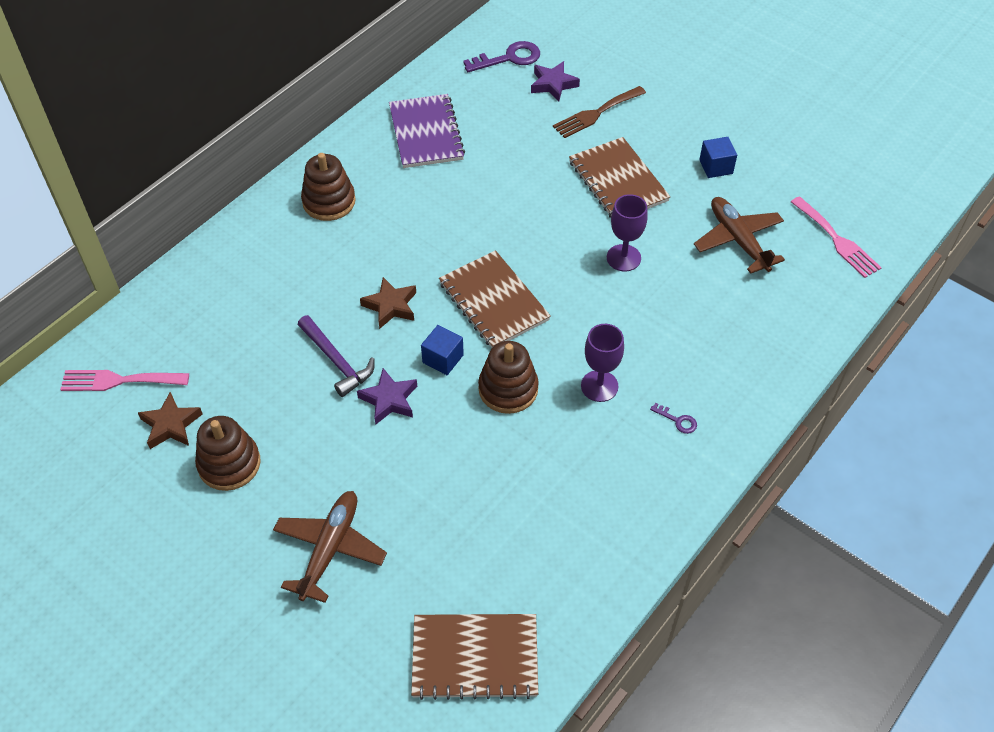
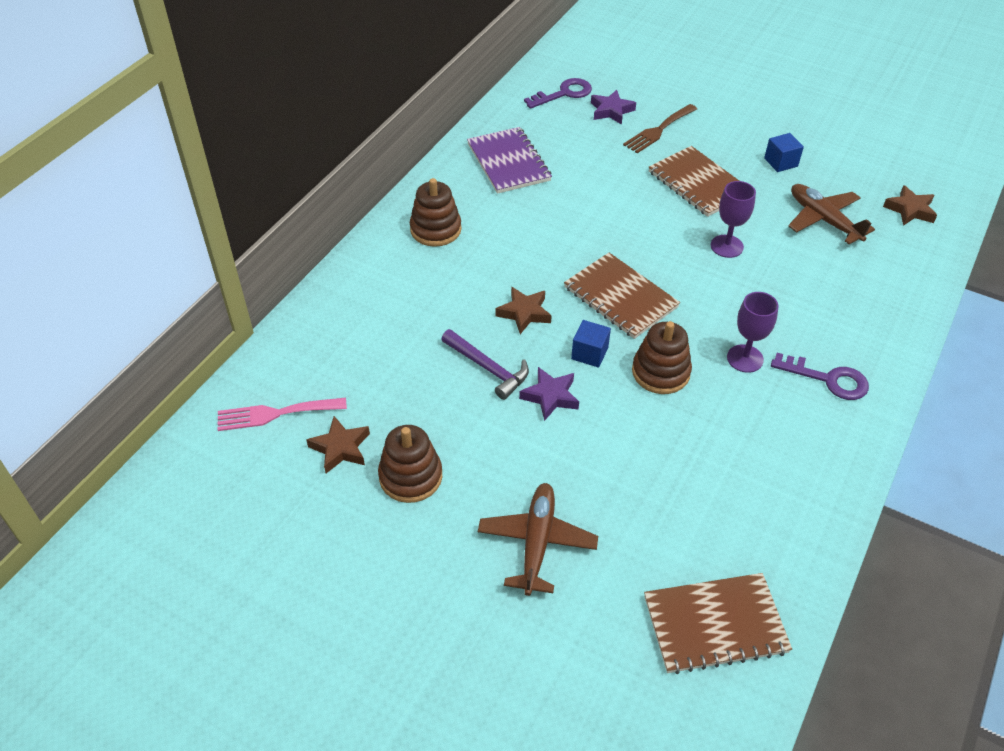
camera: 10 degrees left, 5 degrees down
(677, 420) = (828, 379): purple key -> purple key, size x2.02
(837, 240) = (910, 210): pink fork -> brown star

